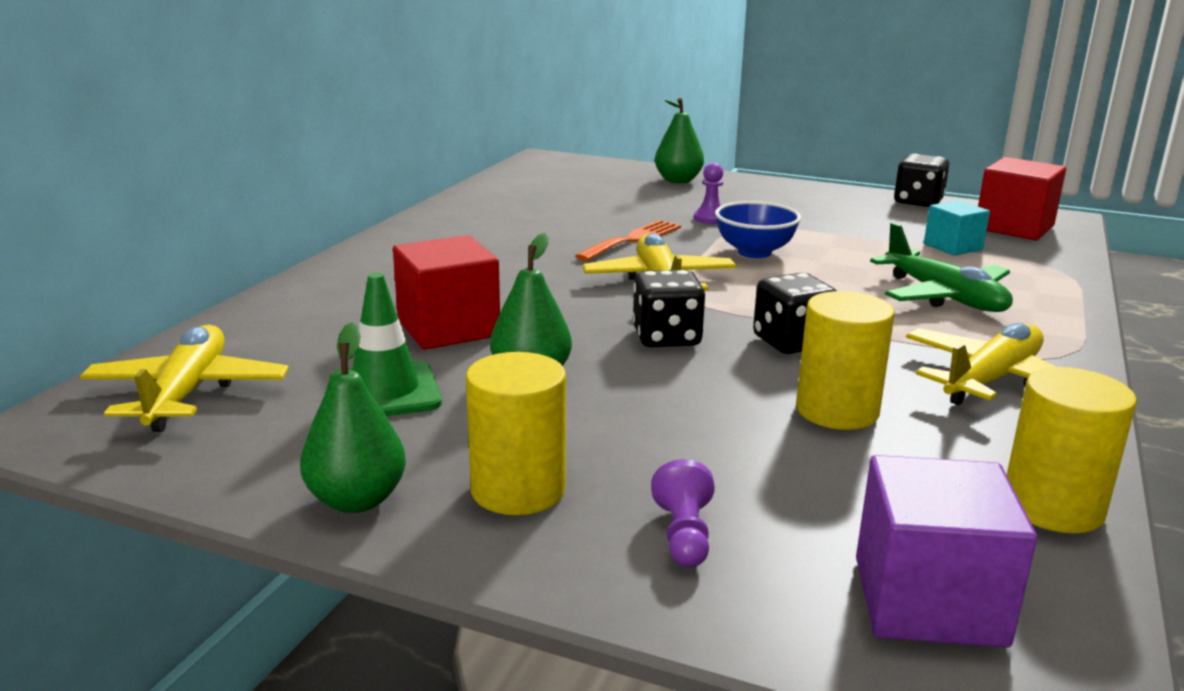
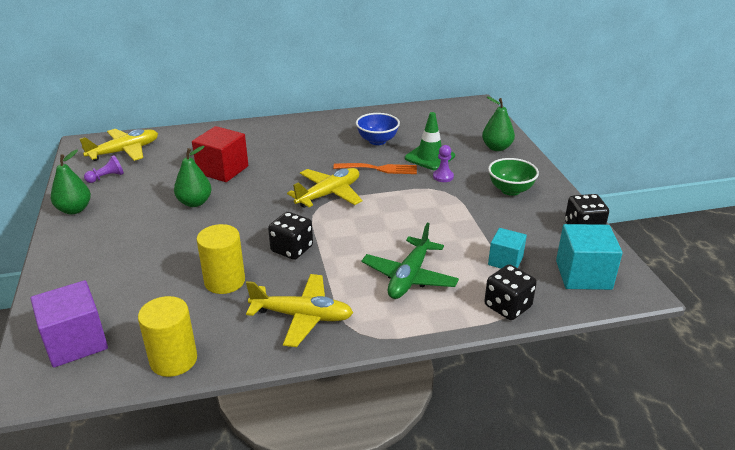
camera: 55 degrees right, 10 degrees up
(384, 392) = (155, 182): green traffic cone -> green traffic cone (429, 157)
(518, 490) = (101, 234): yellow cylinder -> none
(666, 337) = (264, 217): black dice -> black dice (507, 306)
(684, 535) = (90, 277): purple pawn -> purple pawn (106, 177)
(754, 252) = (406, 204): blue bowl -> blue bowl (377, 141)
(792, 203) = (510, 190): none -> green bowl
(1014, 227) = (583, 275): red cube -> turquoise cube

